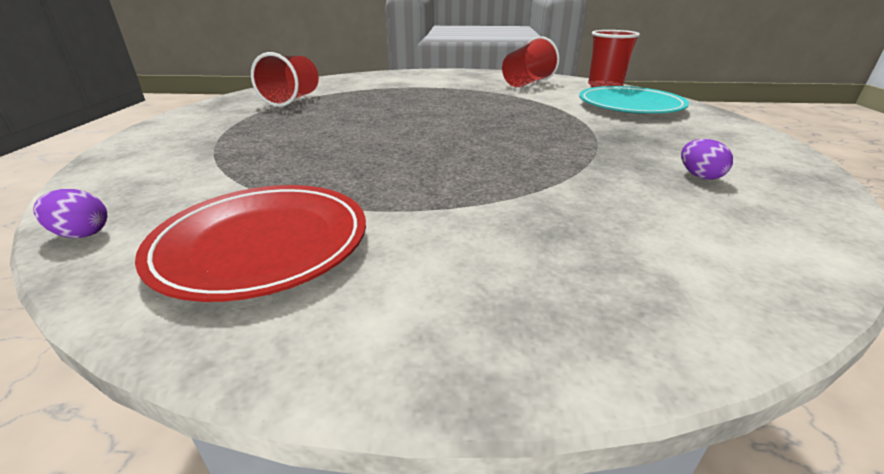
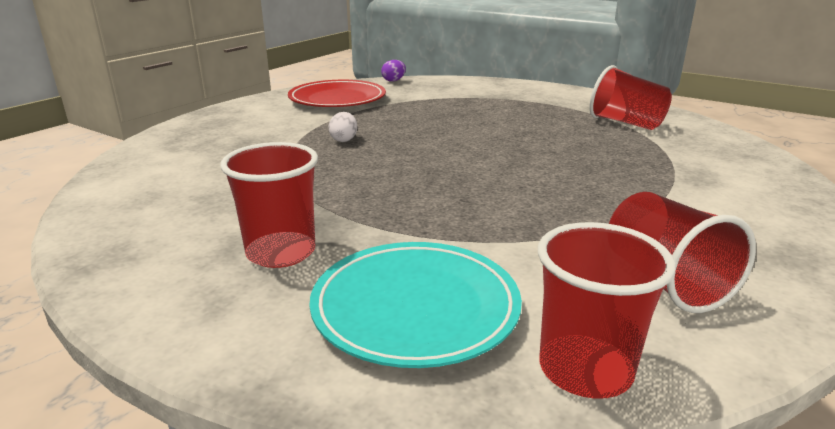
camera: 120 degrees right, 5 degrees down
(458, 177) = (344, 140): none -> white egg
(664, 136) = (281, 252): none -> red cup
(699, 176) = (200, 212): purple egg -> none

